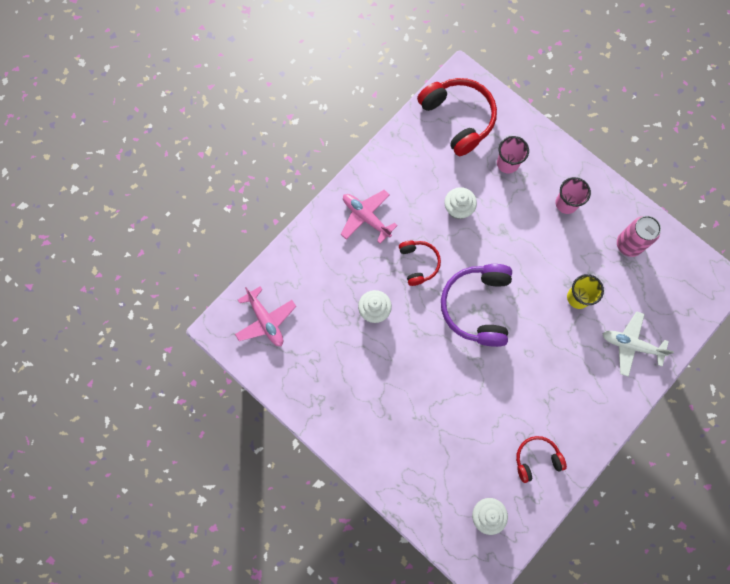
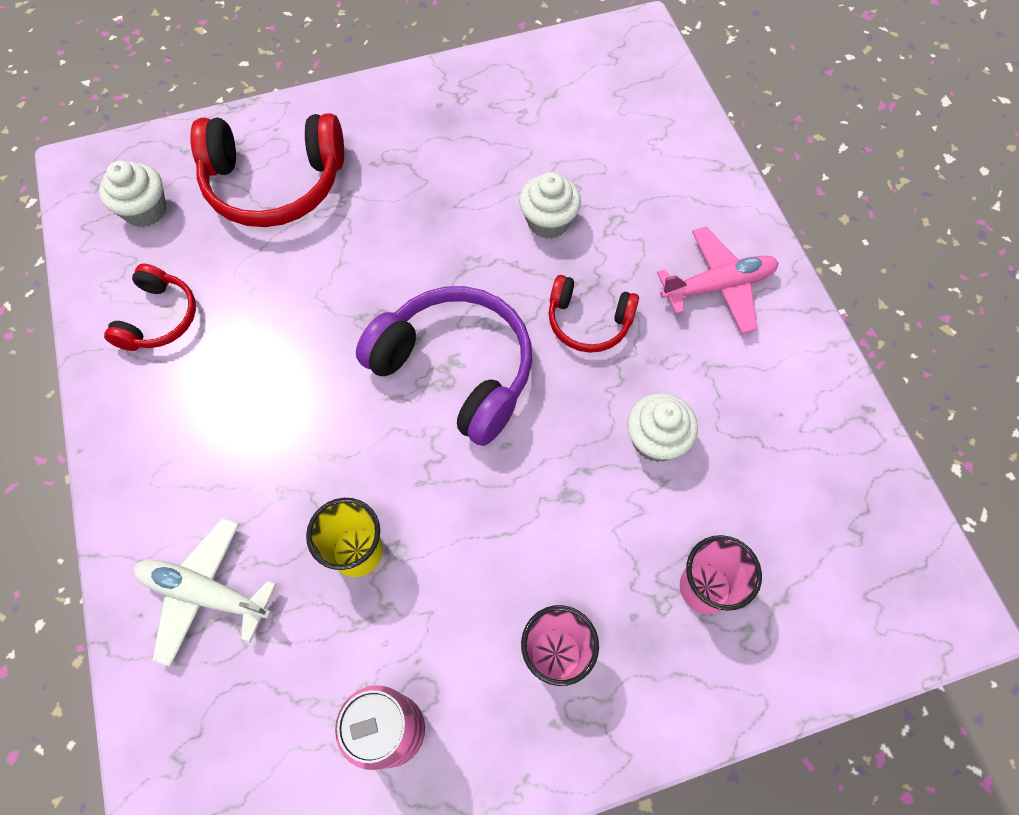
camera: 120 degrees right, 10 degrees down
(265, 320) = (620, 85): pink plane -> none
(458, 118) = (852, 548): red headphones -> red headphones (275, 183)
(631, 345) = (205, 593): white plane -> white plane turned 120 degrees counterclockwise

